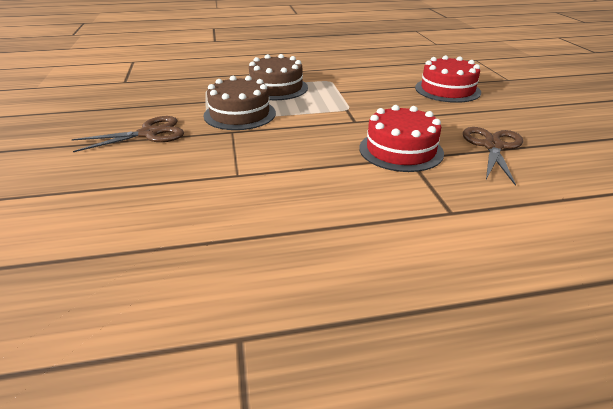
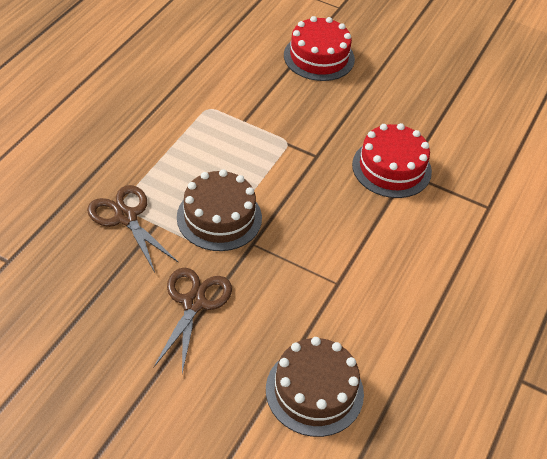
camera: 55 degrees left, 15 degrees up
(276, 88) = (182, 155): brown cake -> brown cake (314, 391)
(492, 146) = (433, 118): brown scissors -> brown scissors (126, 217)

